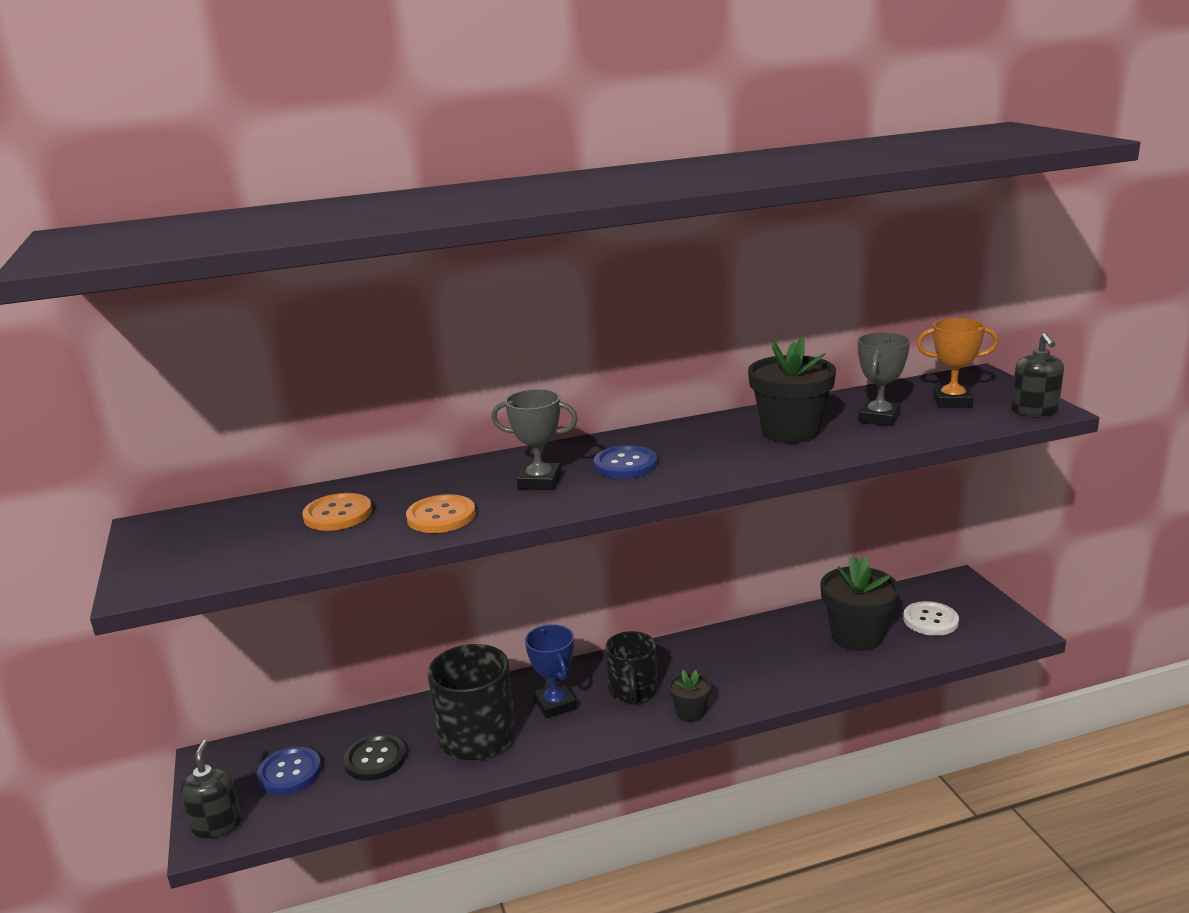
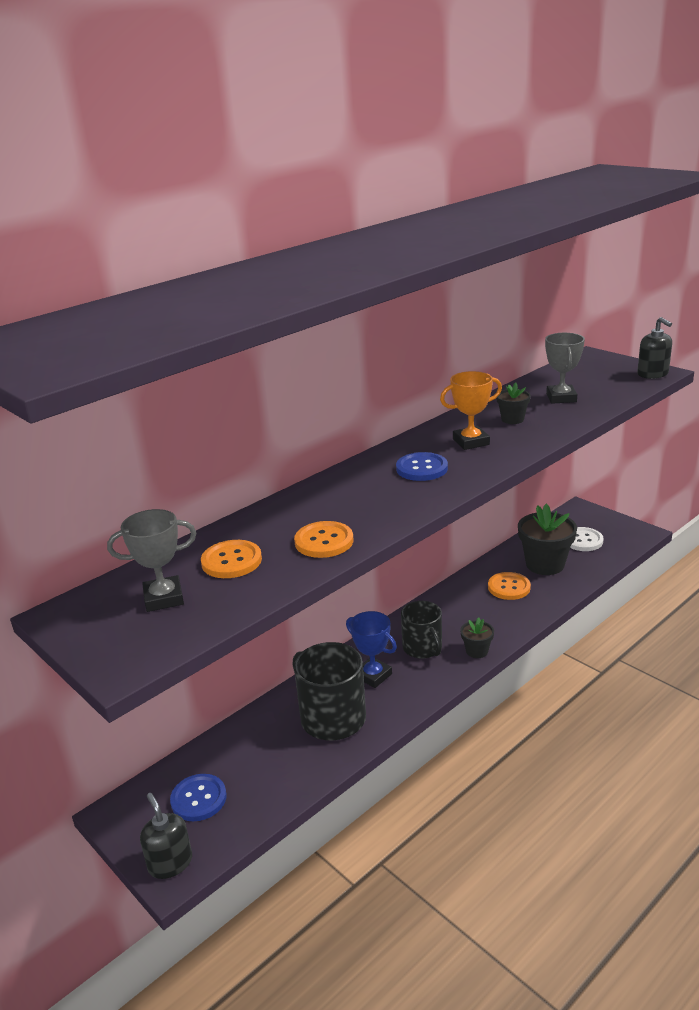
camera: 25 degrees left, 5 degrees up
(375, 759) = (264, 763): black button -> none
(539, 481) = (371, 496): grey trophy -> grey trophy (164, 598)
(789, 651) = (509, 587): none -> orange button
(790, 431) = (512, 419): black flower pot -> black flower pot, size x0.51
(952, 401) = (595, 377): orange trophy -> orange trophy (471, 442)

